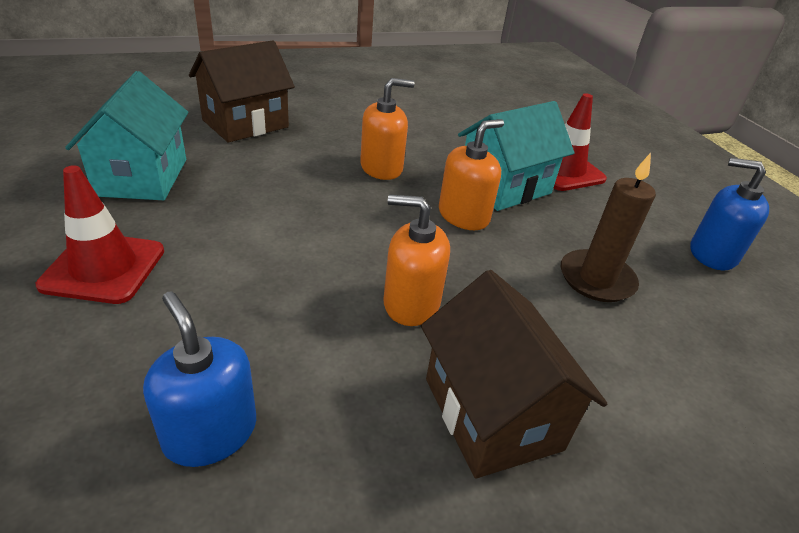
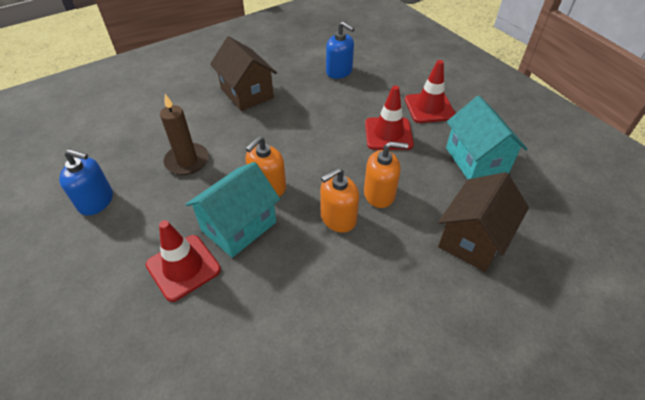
camera: 170 degrees right, 10 degrees up
(233, 241) = (388, 134): none -> red traffic cone
(411, 303) = (287, 124): orange soap dispenser -> orange soap dispenser (379, 194)

